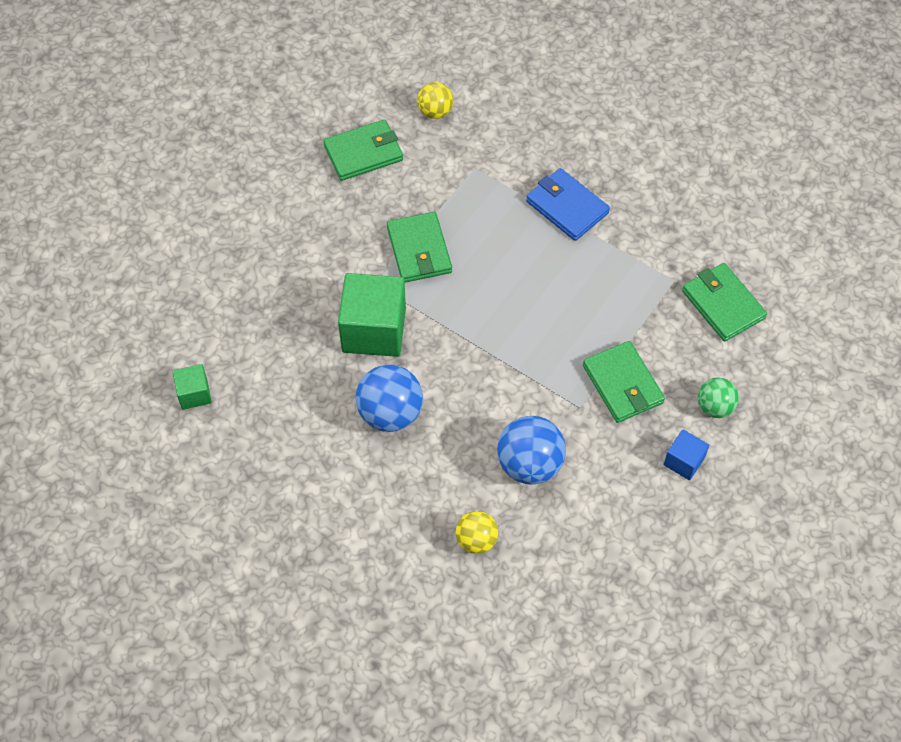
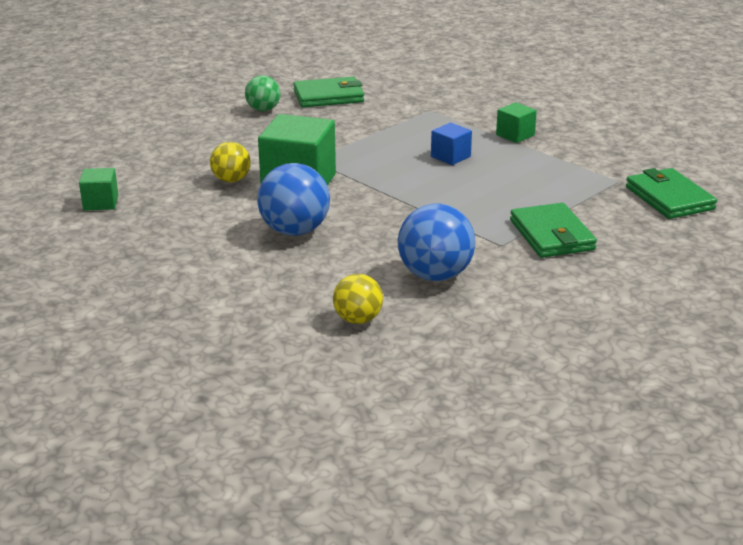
camera: 10 degrees right, 30 degrees down
(419, 250) = (361, 146): green wallet -> none
(435, 112) = (403, 83): yellow ball -> yellow ball (231, 180)
(567, 207) = (515, 135): blue wallet -> green cube
(684, 461) = (613, 289): blue cube -> blue cube (450, 157)
(714, 407) = (653, 258): green ball -> green ball (263, 109)

